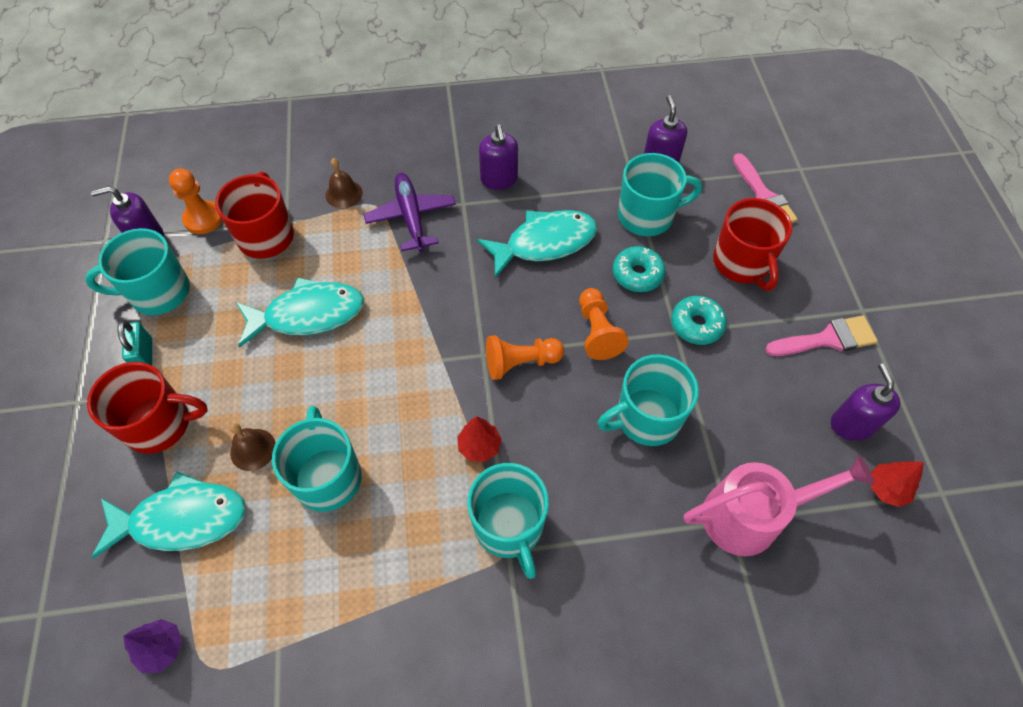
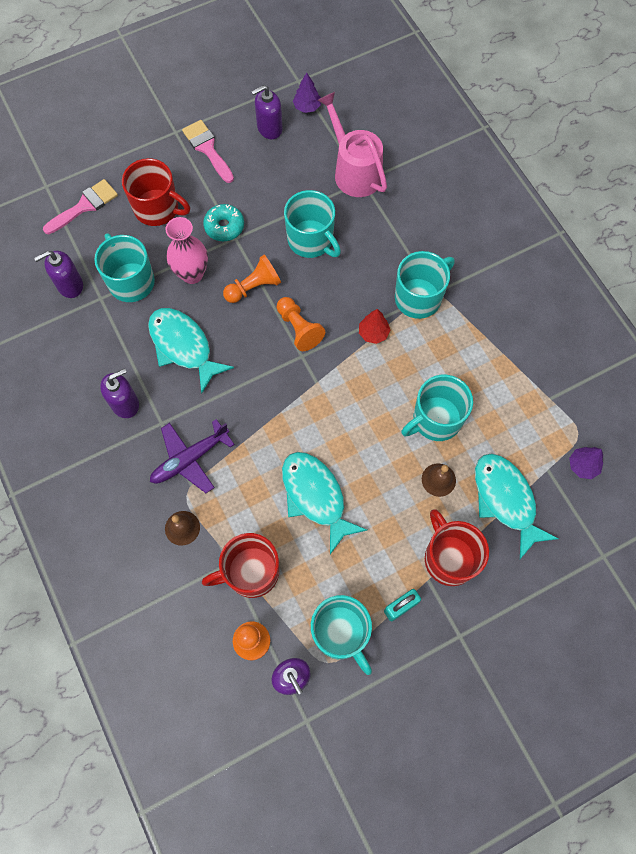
camera: 110 degrees left, 10 degrees up
(637, 274) = (192, 274): turquoise donut -> pink vase
(742, 263) = (158, 209): red mug -> red mug turned 60 degrees clockwise
(886, 489) = (307, 107): red tree -> purple tree

